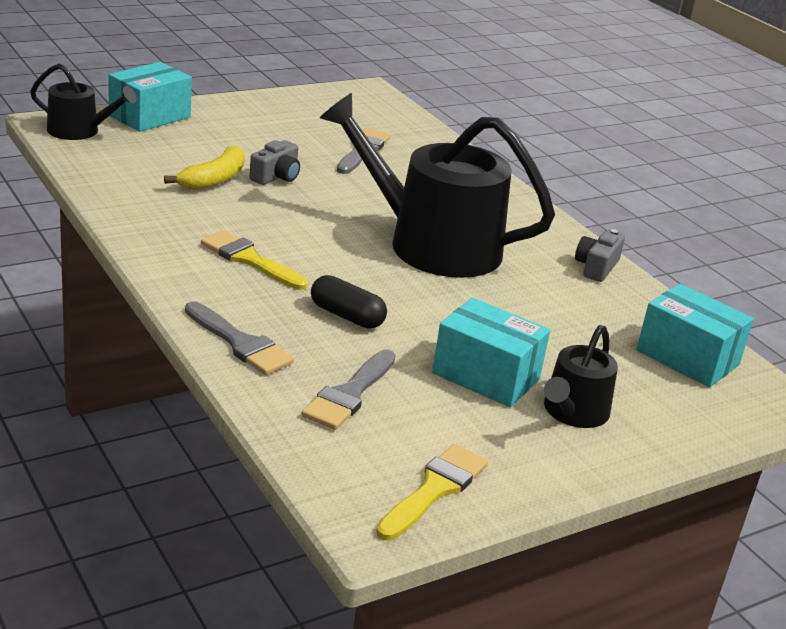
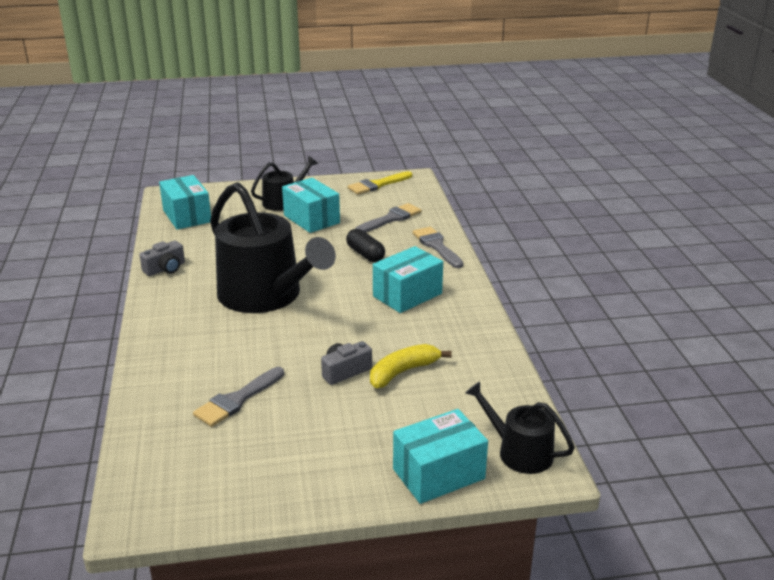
camera: 155 degrees left, 0 degrees up
(249, 260) = (407, 295): yellow brush -> turquoise box

